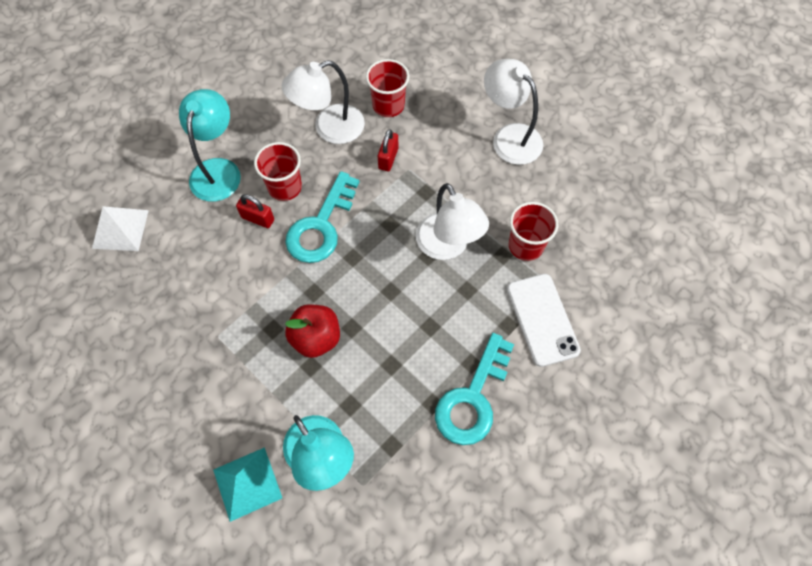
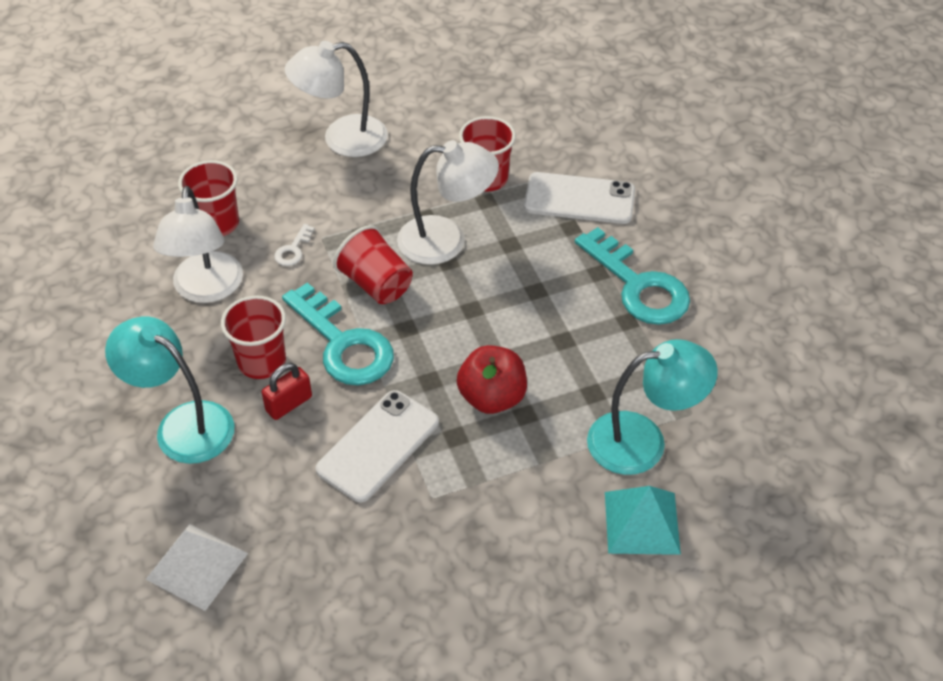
camera: 65 degrees left, 15 degrees down
(245, 285) = (378, 446): none -> white phone
(383, 221) = (376, 284): none -> red cup
(388, 158) = (293, 250): red padlock -> white key

